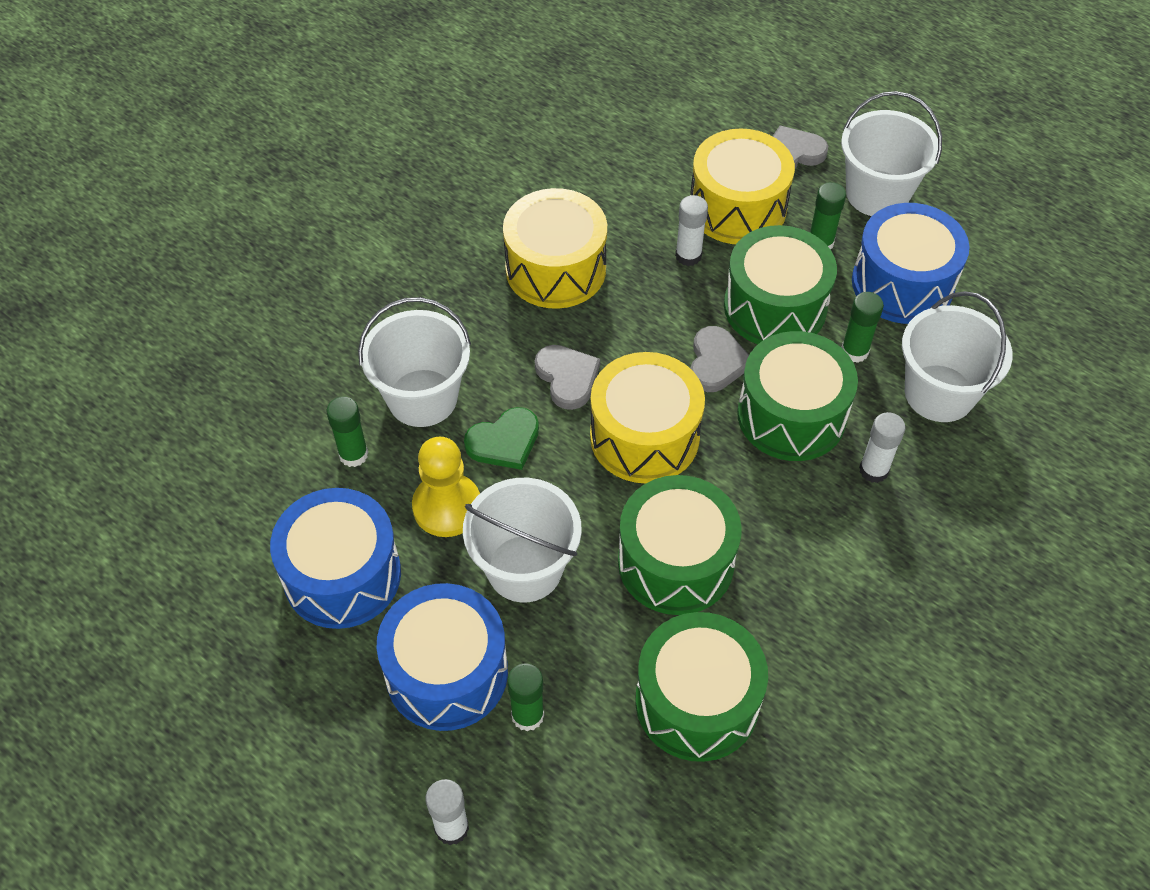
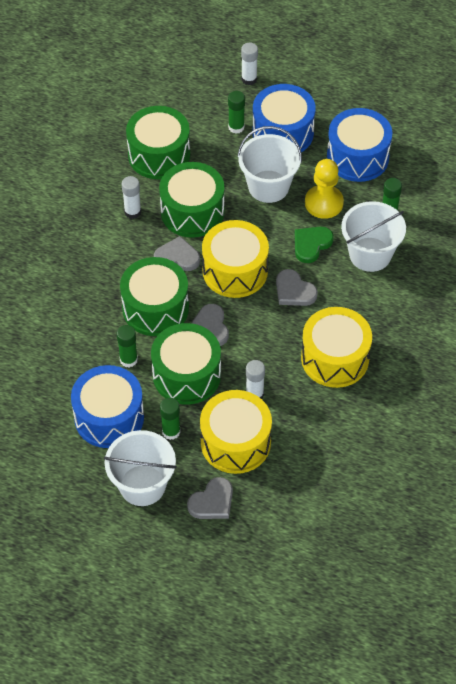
camera: 160 degrees right, 0 degrees up
(729, 487) = (177, 257): none -> grey heart
(873, 470) = (100, 290): white glue stick -> white glue stick (132, 212)
(939, 393) = (71, 348): white bucket -> none

